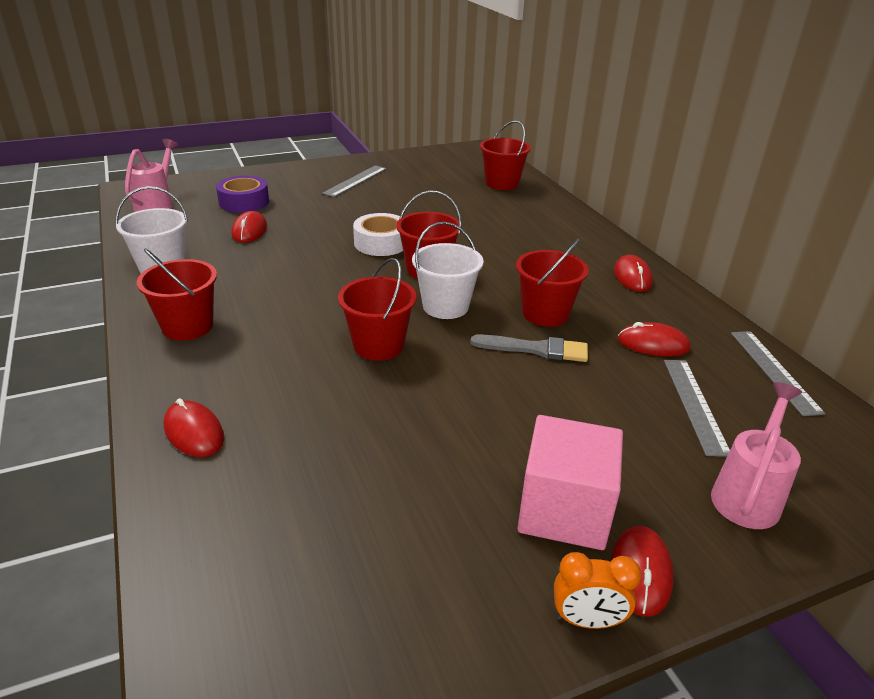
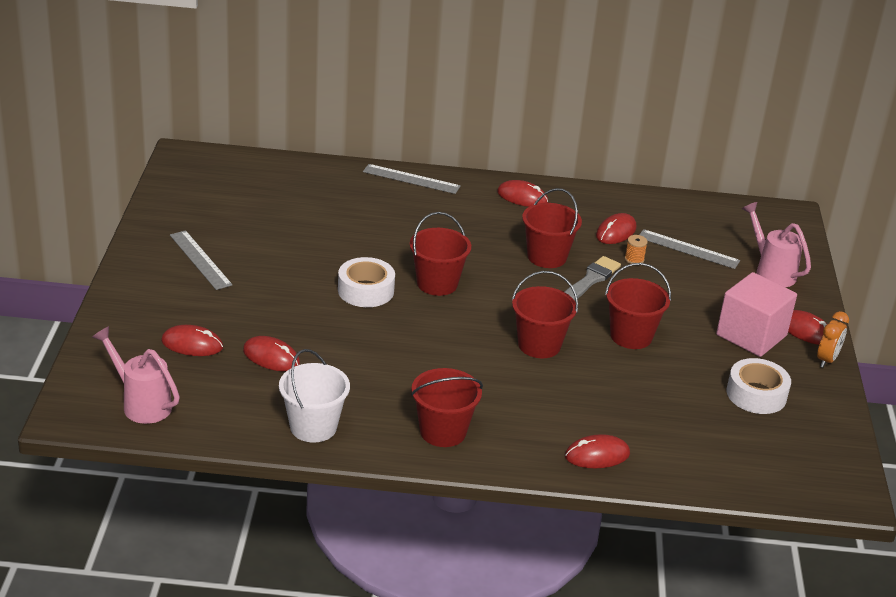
camera: 65 degrees left, 0 degrees up
(244, 202) = (192, 344): purple tape -> red mouse
(421, 550) = (756, 394): none -> white tape
(445, 306) = (504, 296): white bucket -> none
(502, 183) = (291, 181): red bucket -> red bucket (631, 336)
(615, 369) = (634, 259): none -> orange spool
(774, 371) = (673, 204): grey ruler -> grey ruler (411, 179)

